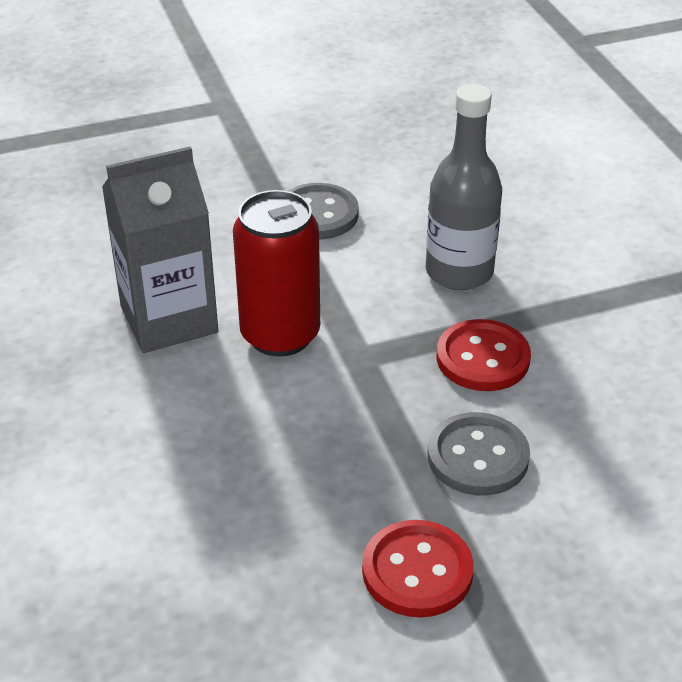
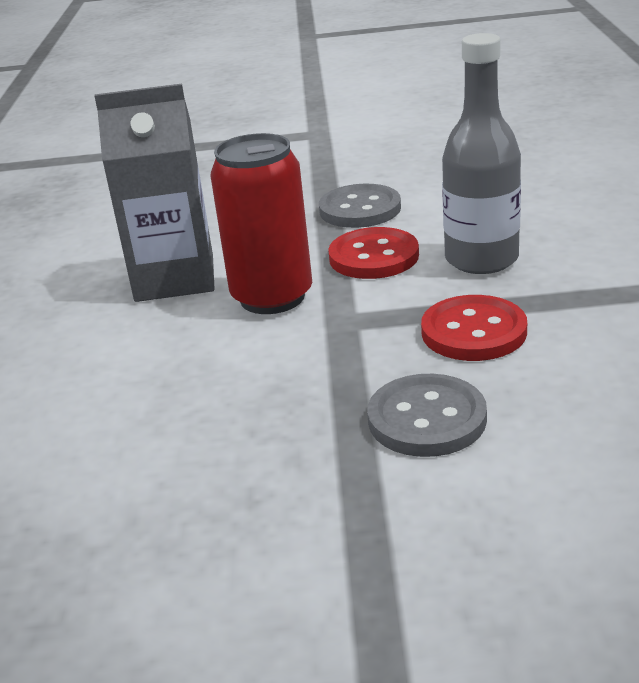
camera: 20 degrees right, 10 degrees down
(417, 571) = (303, 521): red button -> red button (374, 257)

